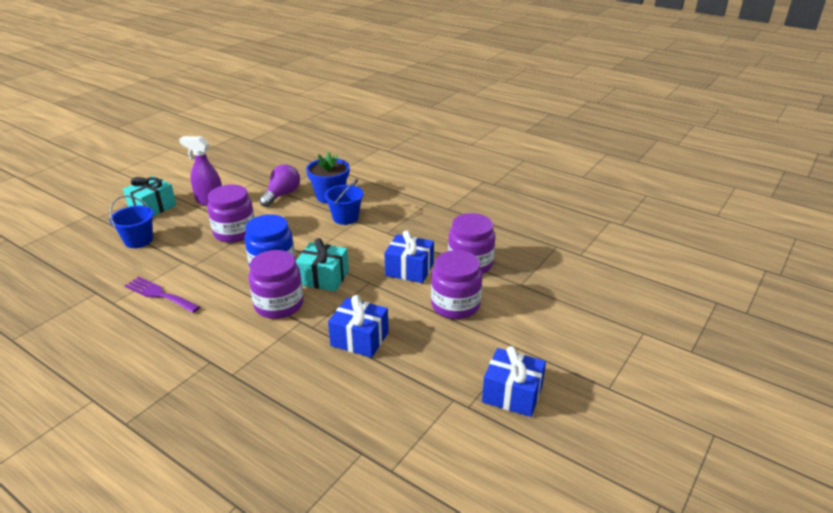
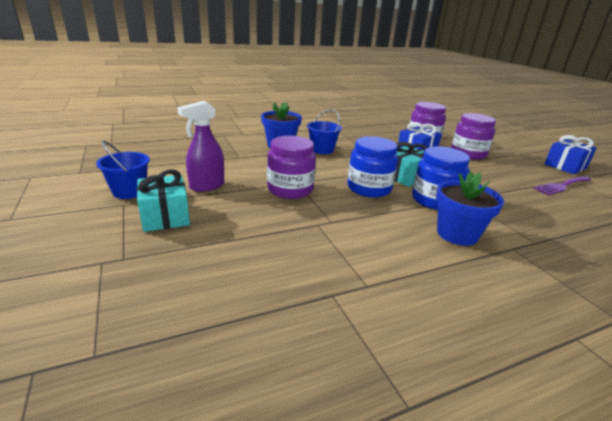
camera: 60 degrees left, 5 degrees down
(138, 240) = (235, 240): blue bucket -> blue bucket (129, 191)
(160, 295) = (375, 250): purple fork -> purple fork (561, 186)
(215, 328) = (457, 234): none -> blue flower pot
(279, 305) = (434, 200): purple jar -> blue jar
(282, 195) = (249, 158): purple light bulb -> none
(359, 339) = (497, 186): blue gift -> none

